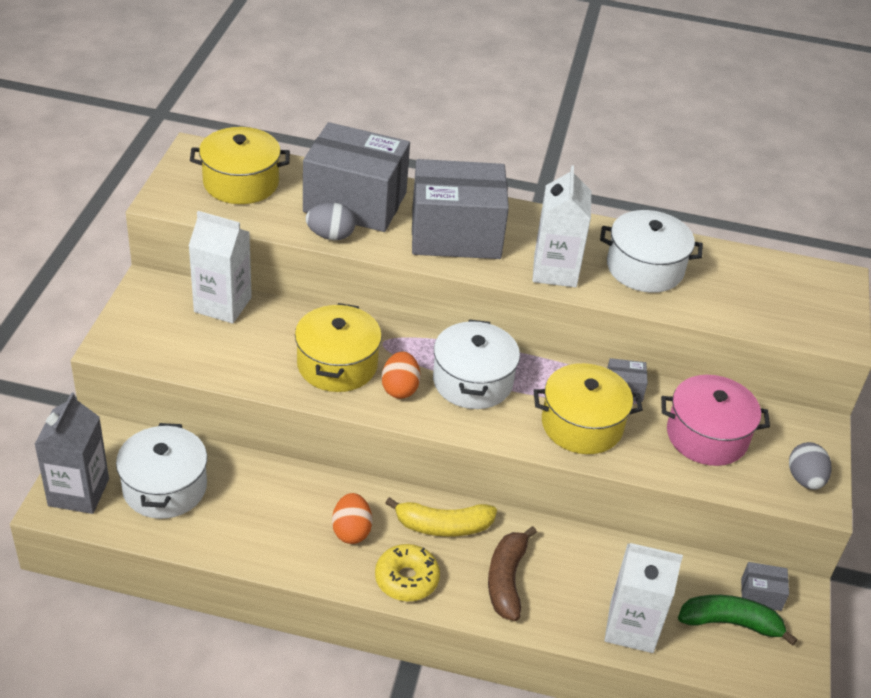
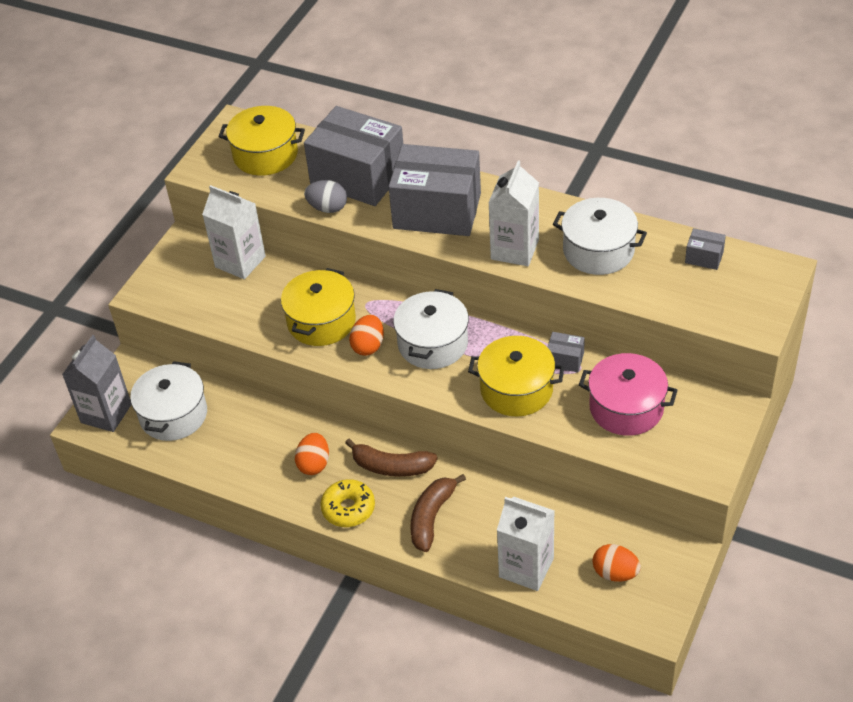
camera: 20 degrees right, 5 degrees up
(443, 526) = (391, 467): yellow banana -> brown banana
(730, 623) = (615, 573): green banana -> orange egg
(761, 594) = (651, 552): grey box -> grey box (704, 257)
(804, 479) = (702, 454): grey egg -> none

